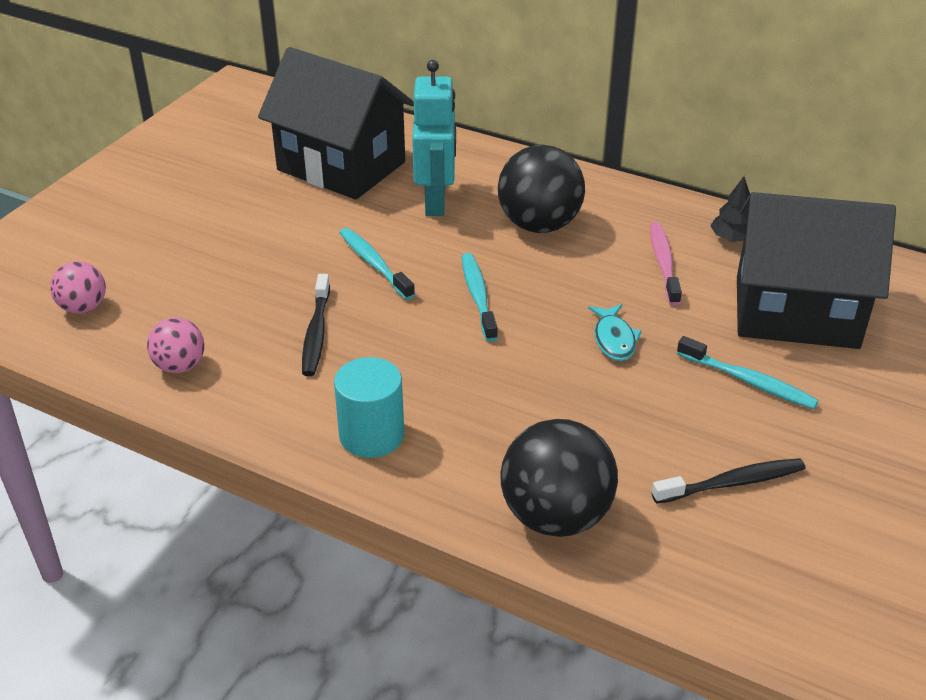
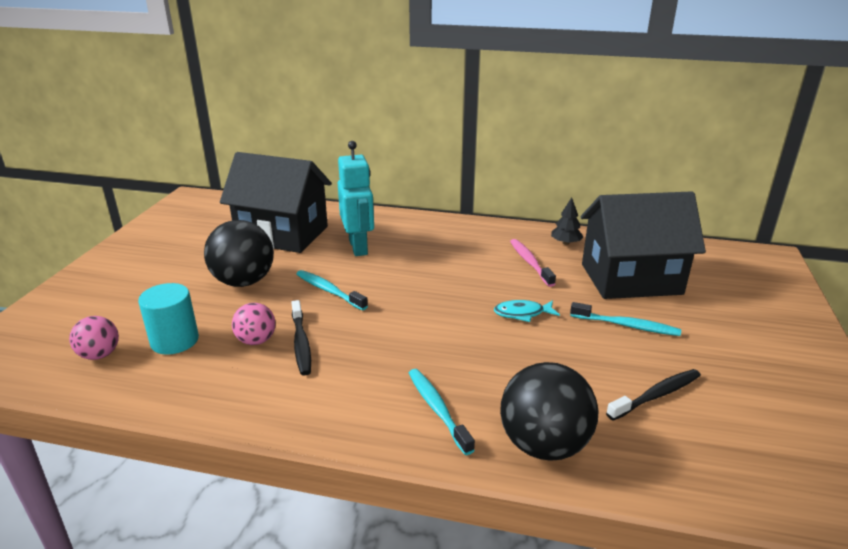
camera: 15 degrees left, 10 degrees down
(180, 366) = (195, 385): pink ball -> pink ball (256, 341)
(371, 435) = (372, 410): turquoise cylinder -> turquoise cylinder (174, 341)
(478, 297) = (414, 301): turquoise toothbrush -> turquoise toothbrush (437, 410)
(539, 225) = (436, 251): black ball -> black ball (244, 282)
(614, 339) = (522, 313): turquoise fish -> turquoise fish turned 105 degrees clockwise

